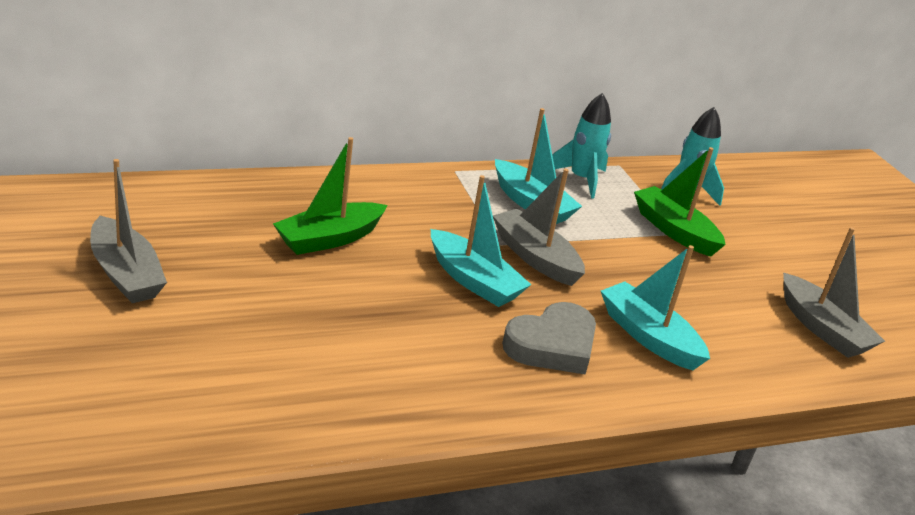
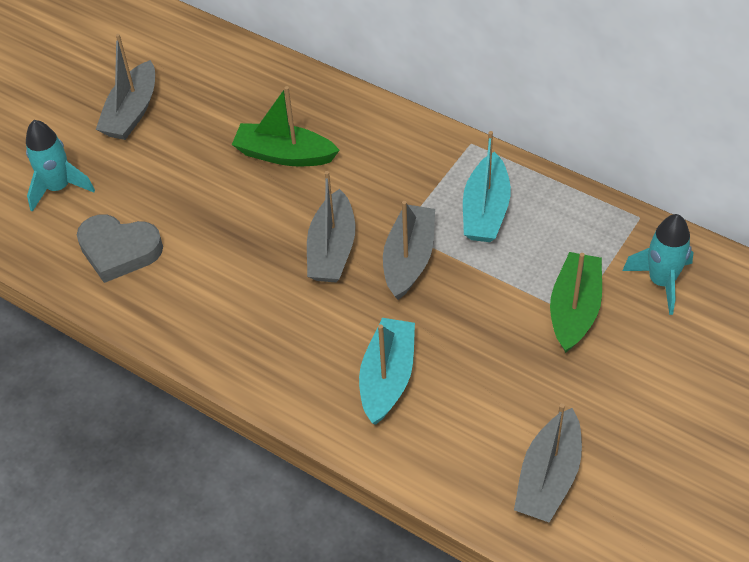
camera: 60 degrees right, 20 degrees up
(474, 280) = (332, 249): turquoise boat -> grey boat
(552, 345) = (307, 334): grey heart -> grey heart (119, 250)
(581, 179) = (572, 211): turquoise rocket -> turquoise rocket (58, 188)

